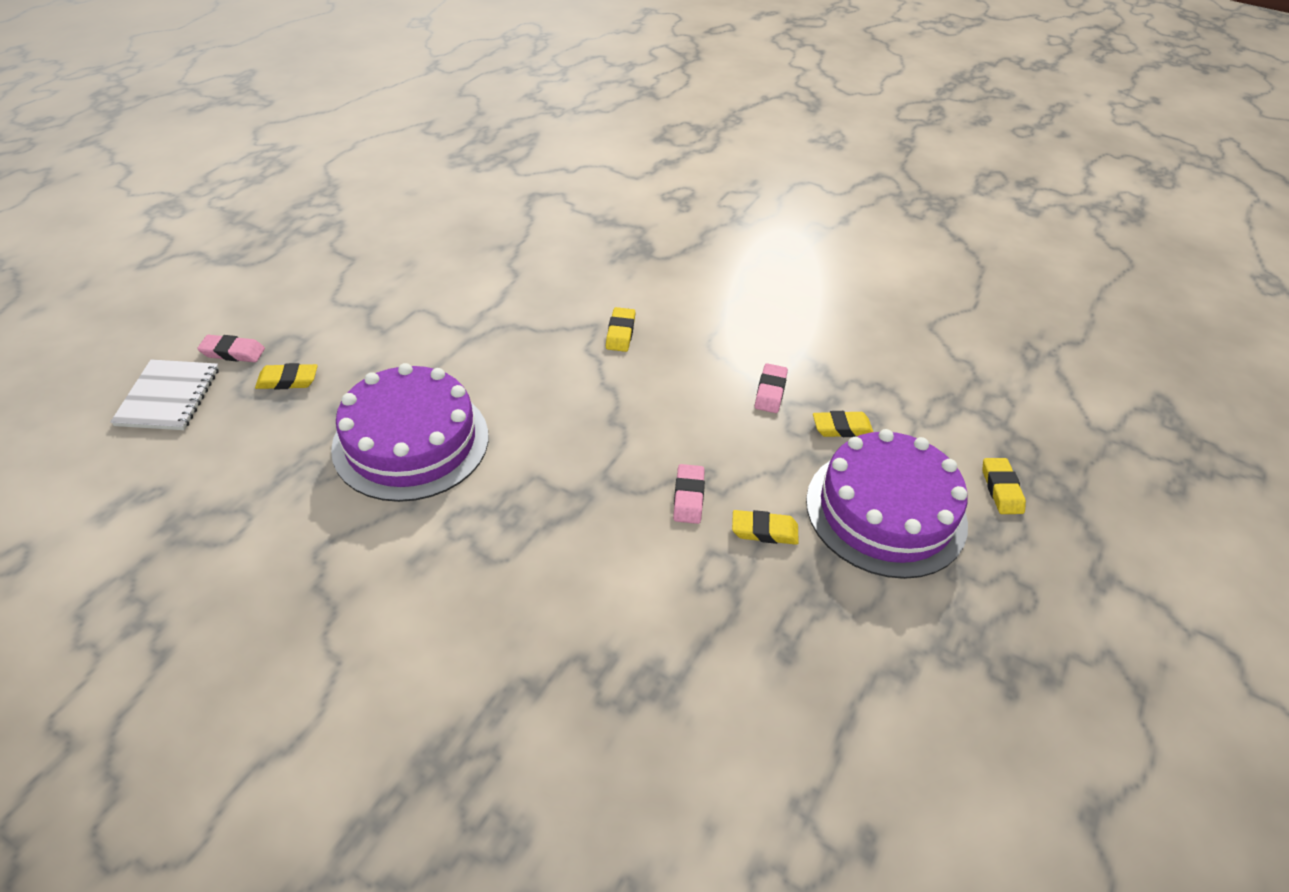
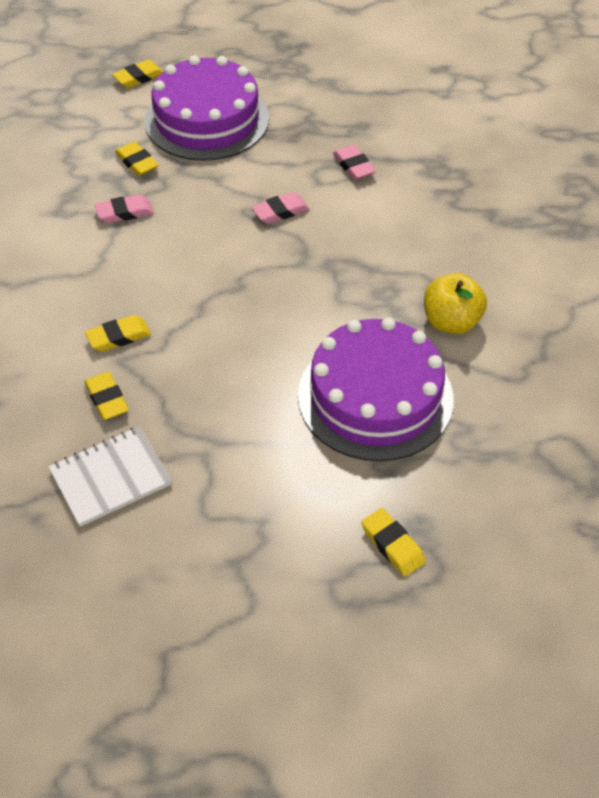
camera: 120 degrees left, 5 degrees up
(168, 397) = (499, 627): white notebook -> white notebook (111, 477)
(233, 352) = (401, 630): pink eraser -> pink eraser (353, 166)
(428, 542) = (451, 322): none -> yellow apple
(764, 531) = (277, 166): yellow eraser -> yellow eraser (107, 399)

